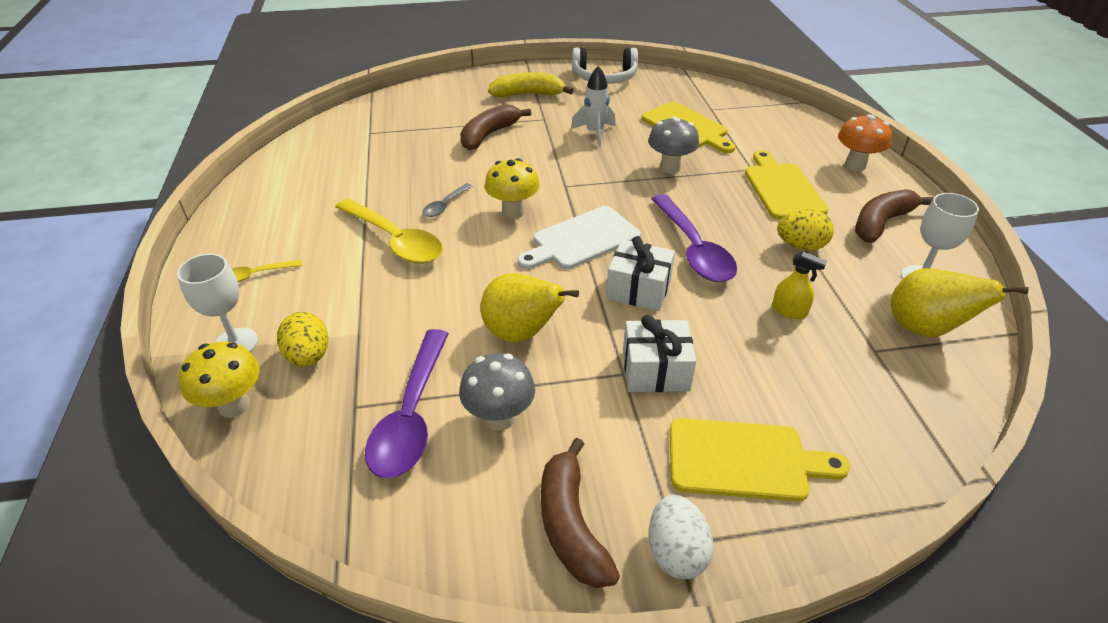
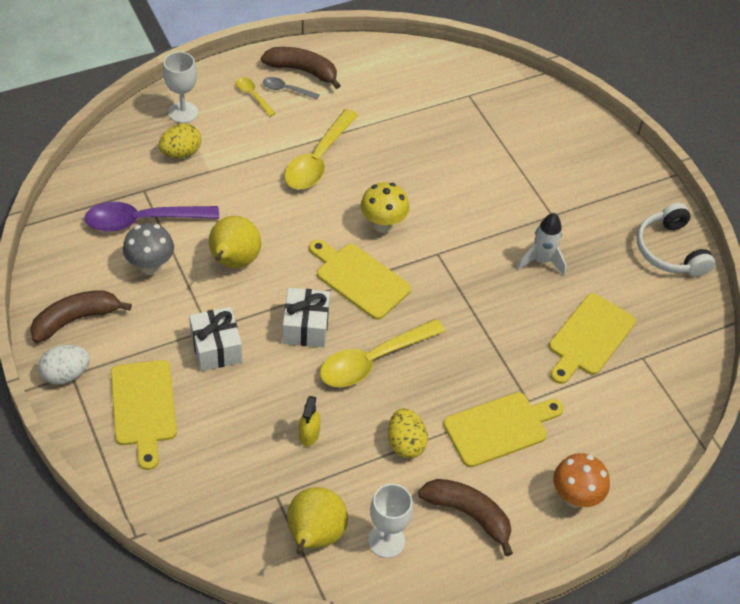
camera: 70 degrees right, 10 degrees up
(234, 405) = (131, 133): yellow mushroom -> none
(445, 205) = (376, 177): grey spoon -> grey spoon (286, 90)
(489, 135) = (502, 179): brown banana -> brown banana (302, 71)
(528, 94) = (597, 192): yellow banana -> none
(582, 239) = (359, 279): white cutting board -> yellow cutting board
(670, 168) = (501, 330): grey mushroom -> none
(694, 249) = (373, 360): purple spoon -> yellow spoon

